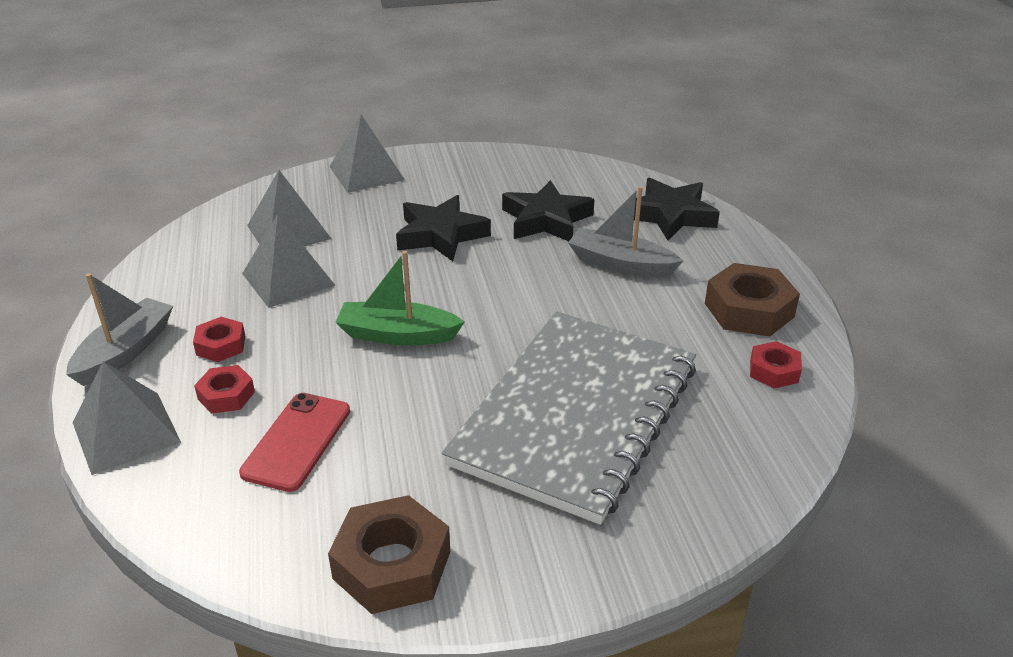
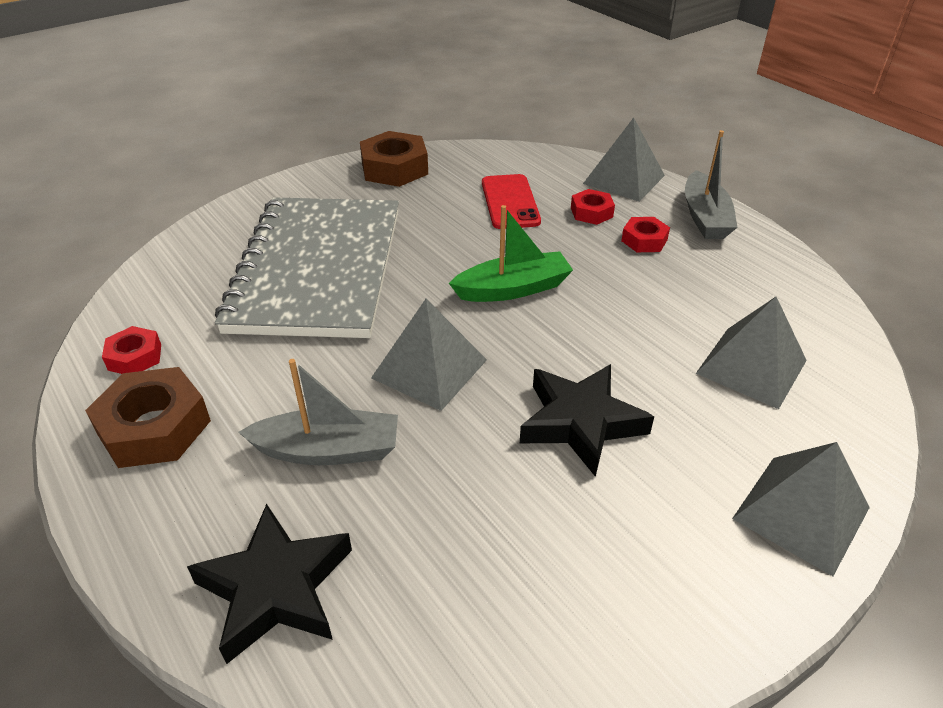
camera: 155 degrees right, 5 degrees up
(288, 279) = (673, 311): grey pyramid -> grey pyramid (429, 368)
(546, 220) = (465, 503): black star -> none

